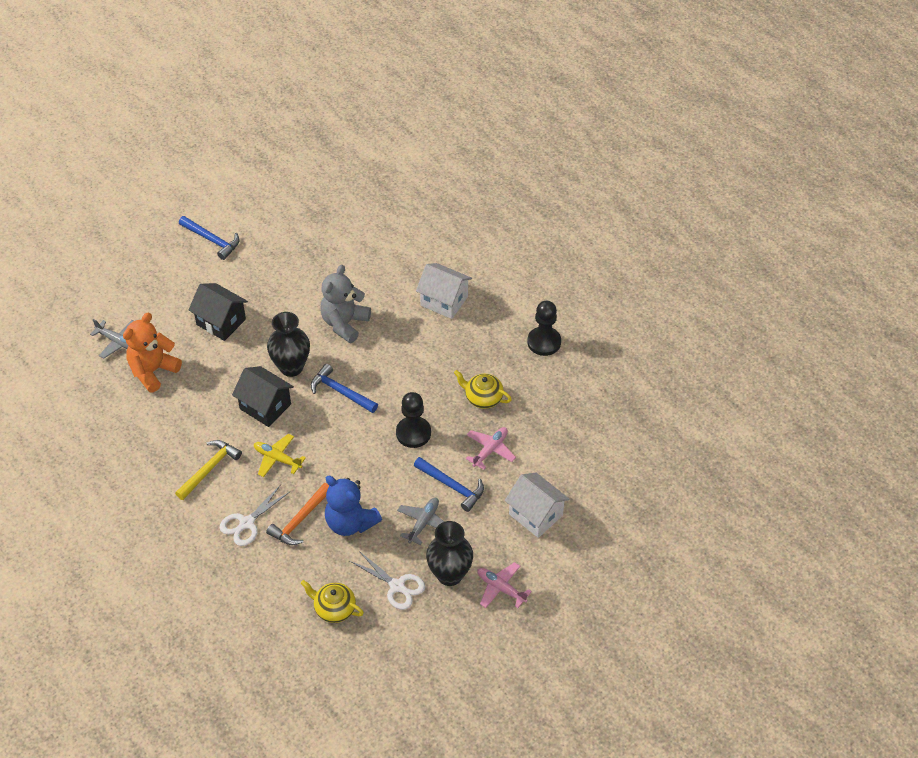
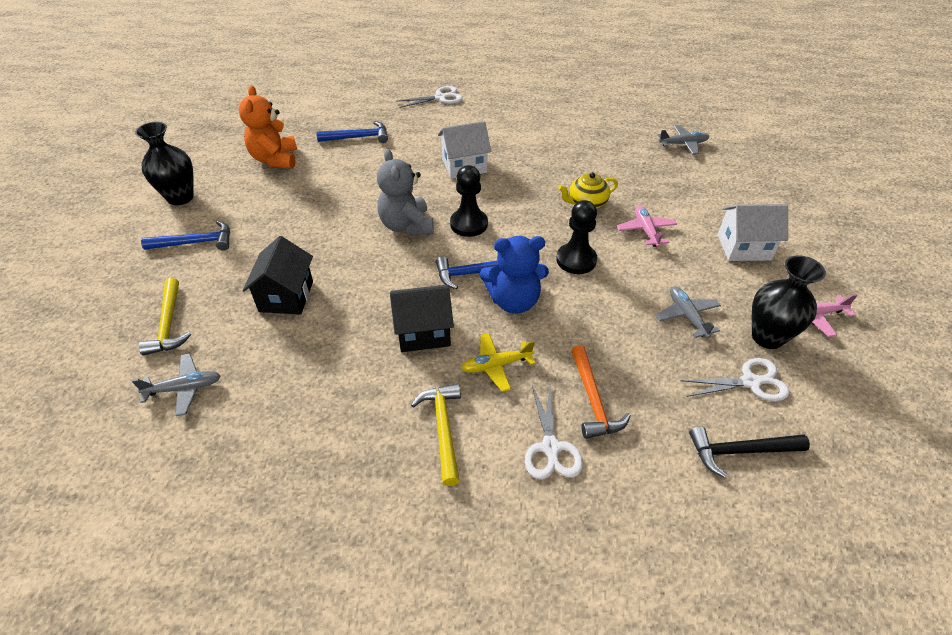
camera: 45 degrees left, 5 degrees down
(146, 293) = (169, 324): none -> yellow hammer
(153, 371) = (261, 386): orange teddy bear -> orange teddy bear (275, 159)
(221, 322) = (286, 296): black house -> black house turned 75 degrees counterclockwise
(291, 367) = (404, 285): black vase -> black vase (180, 197)
(334, 608) = (740, 451): yellow teapot -> black hammer
(350, 522) = (635, 364): blue teddy bear -> blue teddy bear (514, 301)
(452, 486) = (662, 273): blue hammer -> blue hammer (358, 137)
(514, 218) = (440, 97): none -> white scissors
(544, 342) = (570, 147): black pawn -> black pawn (469, 224)
(636, 406) = (683, 144): none -> grey plane

